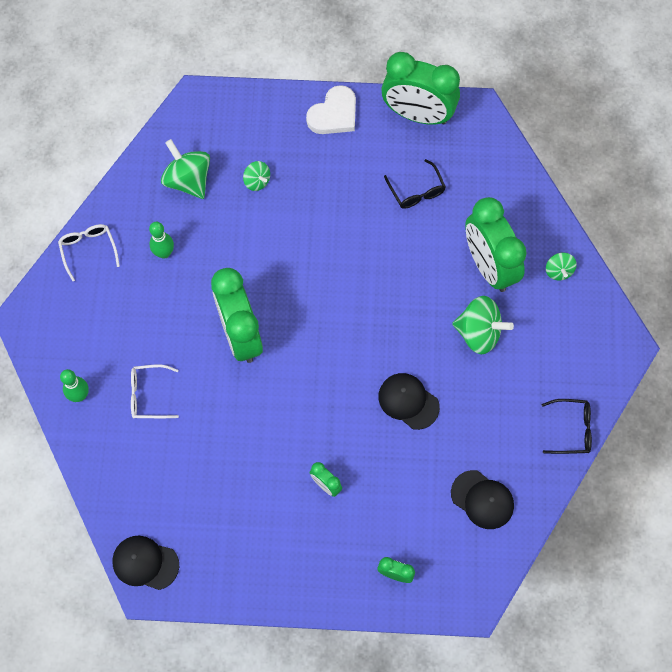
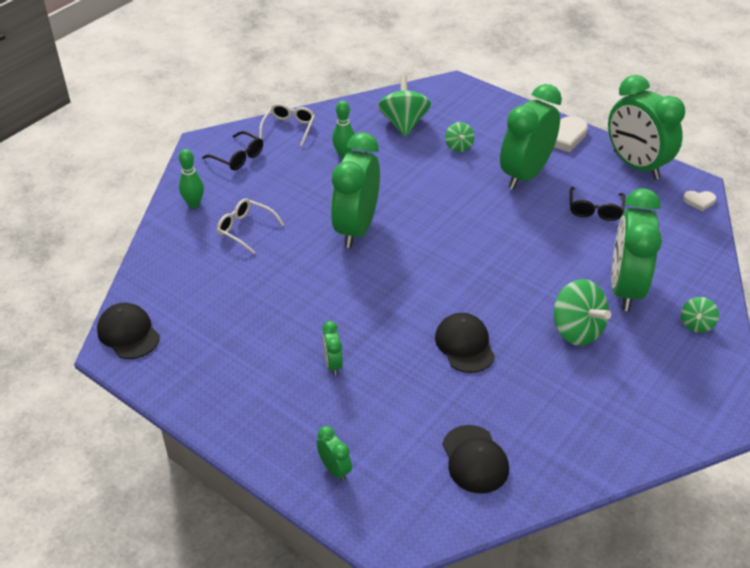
camera: 35 degrees right, 25 degrees down
(335, 183) = (525, 175): none -> green clock
(490, 129) = (699, 201): none -> white heart
(572, 429) = (618, 454): black glasses -> black glasses (238, 157)

